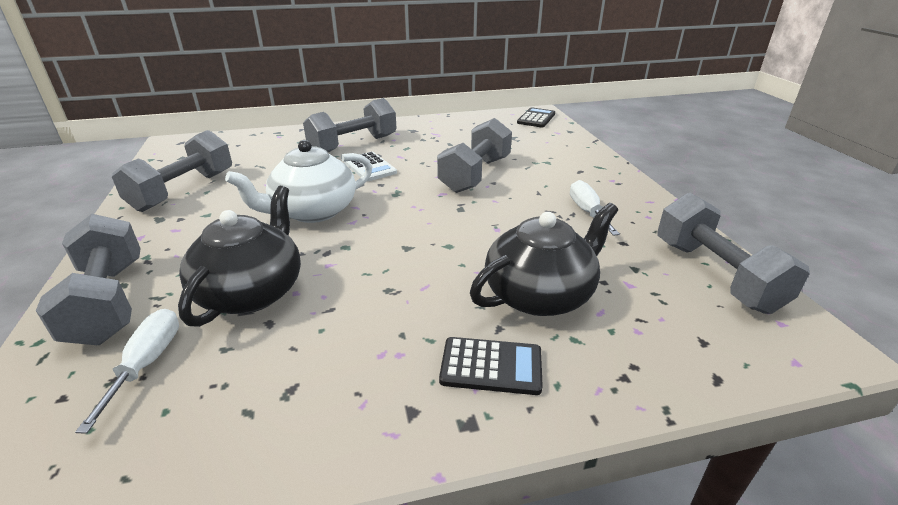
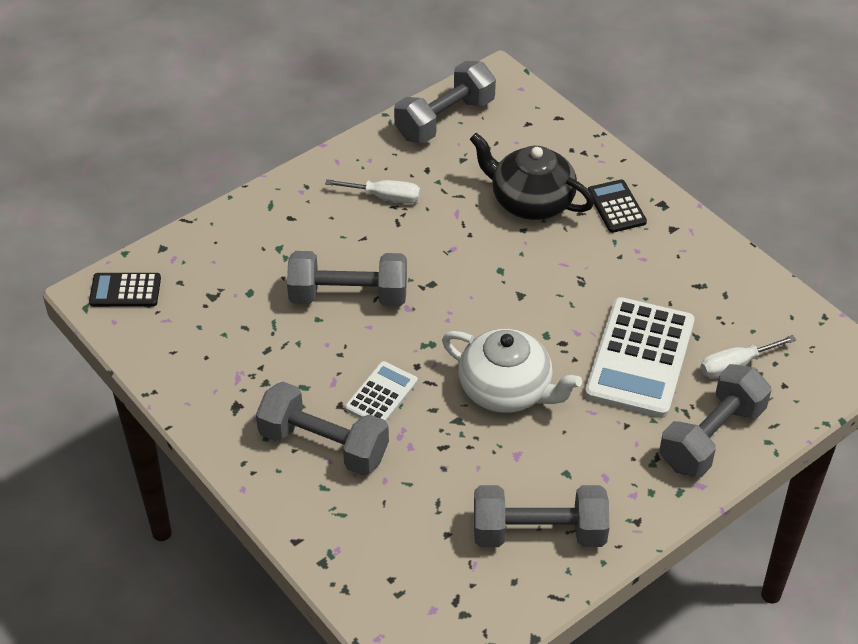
camera: 115 degrees left, 15 degrees up
(252, 292) = (640, 358): black teapot -> white calculator
(587, 212) = (385, 197): white screwdriver -> white screwdriver turned 135 degrees counterclockwise

